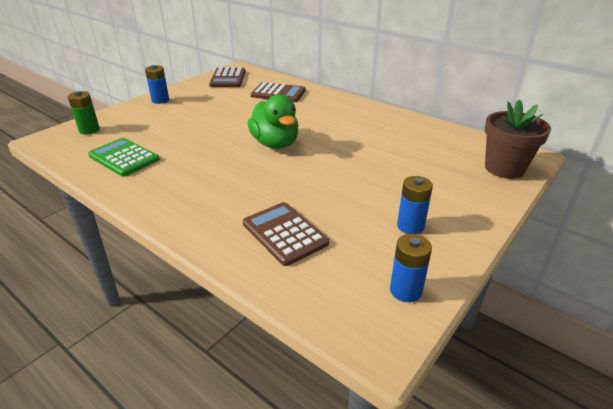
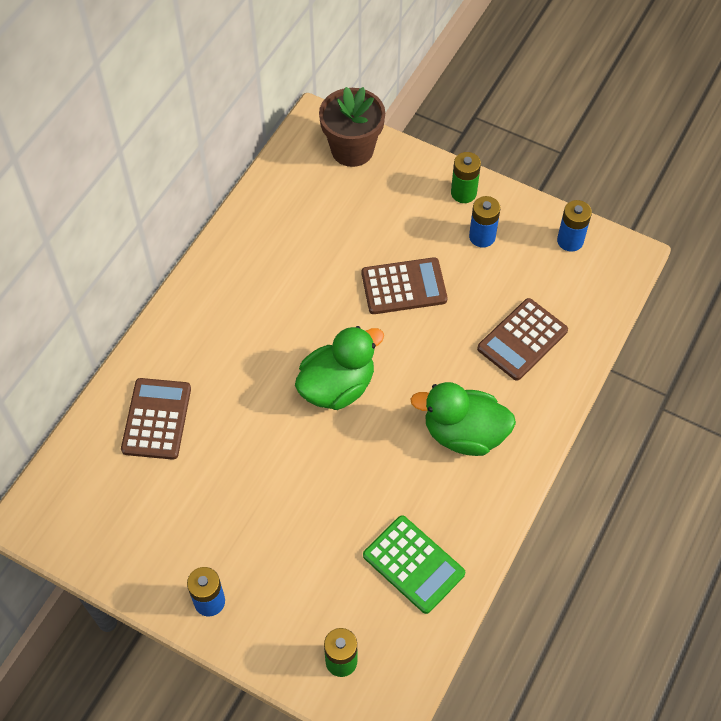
camera: 100 degrees left, 25 degrees up
(124, 158) = (413, 564): green calculator -> green calculator turned 75 degrees counterclockwise
(208, 189) = (464, 433): none -> green duck
(228, 78) = (90, 521): brown calculator -> brown calculator (404, 286)
(465, 222) = (463, 193): none -> green battery

